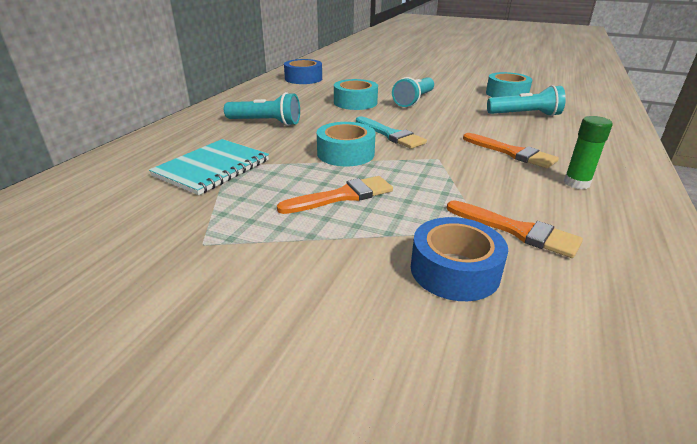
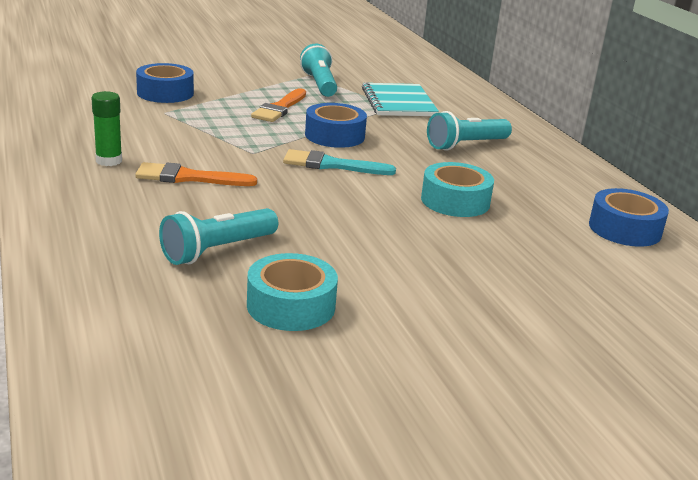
camera: 135 degrees right, 5 degrees down
(345, 153) = (334, 136): turquoise tape -> blue tape
(414, 101) = (398, 230): turquoise flashlight -> turquoise flashlight (319, 84)
(517, 231) = (142, 117): orange brush -> none

